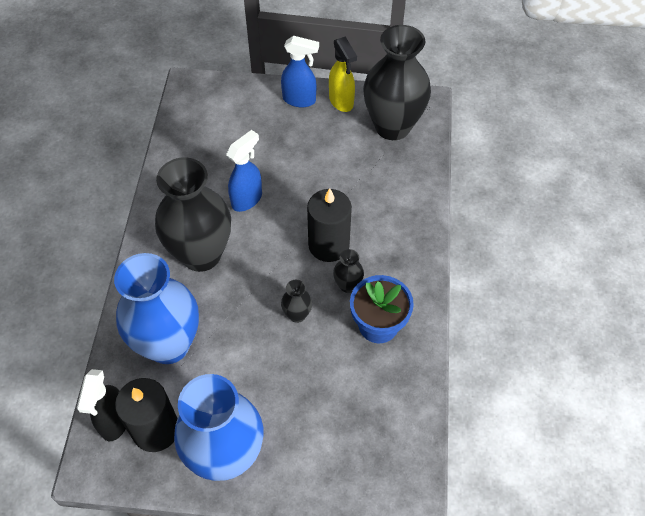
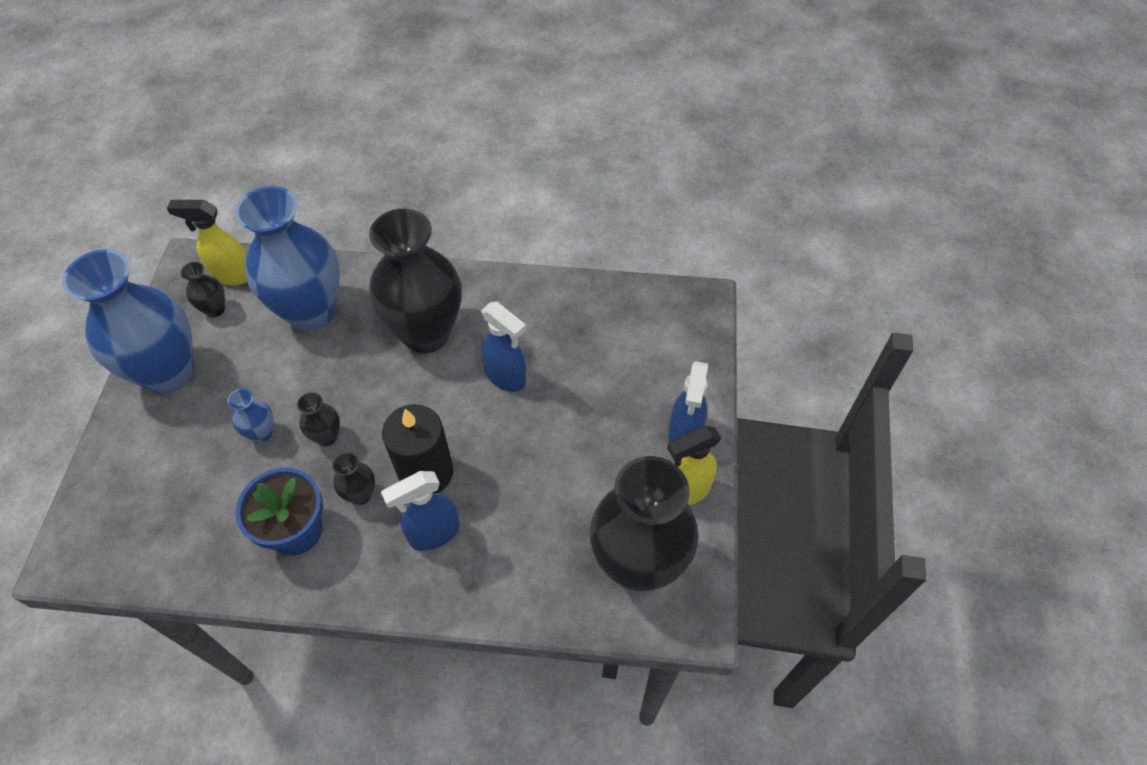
camera: 90 degrees right, 0 degrees up
(115, 421) = (232, 275): black spray bottle -> yellow spray bottle
(156, 429) = (215, 309): black candle -> black vase
(292, 364) = (262, 433): none -> blue vase
(377, 237) = (433, 533): none -> blue spray bottle

